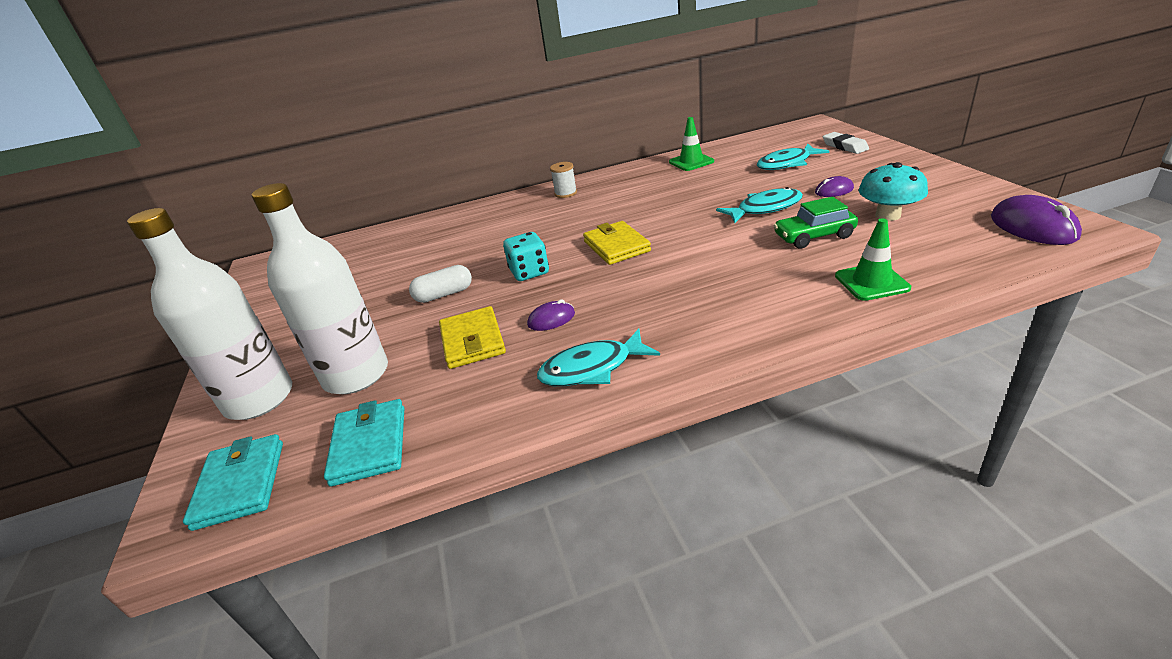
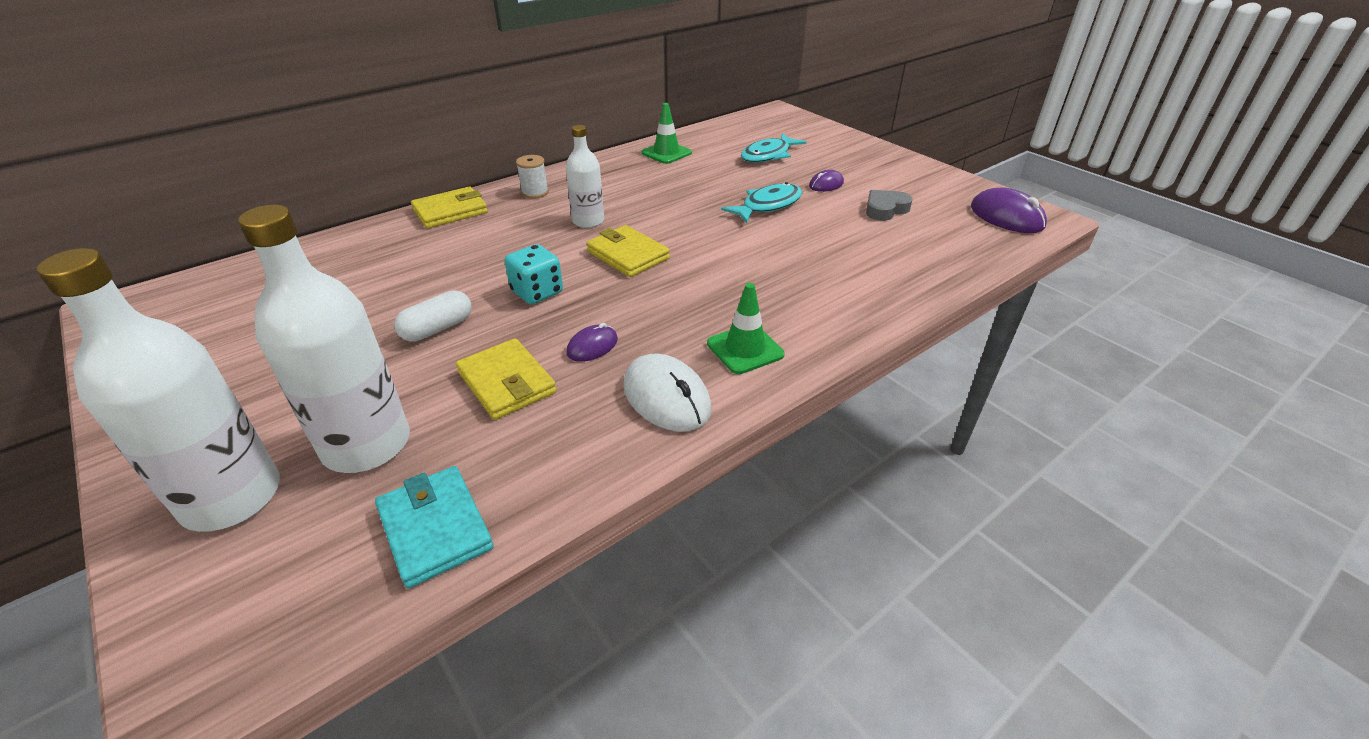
camera: 25 degrees left, 5 degrees up
(240, 484) = (269, 613): turquoise wallet -> none
(496, 206) = (450, 211): none -> yellow wallet
(592, 368) = (666, 397): turquoise fish -> white mouse
(597, 217) = (588, 221): none -> white bottle
(814, 236) = (828, 234): green car -> none
(844, 146) = (816, 136): white eraser -> none
(871, 282) = (898, 278): green traffic cone -> green traffic cone (745, 349)
(888, 215) = (885, 209): turquoise mushroom -> grey heart

